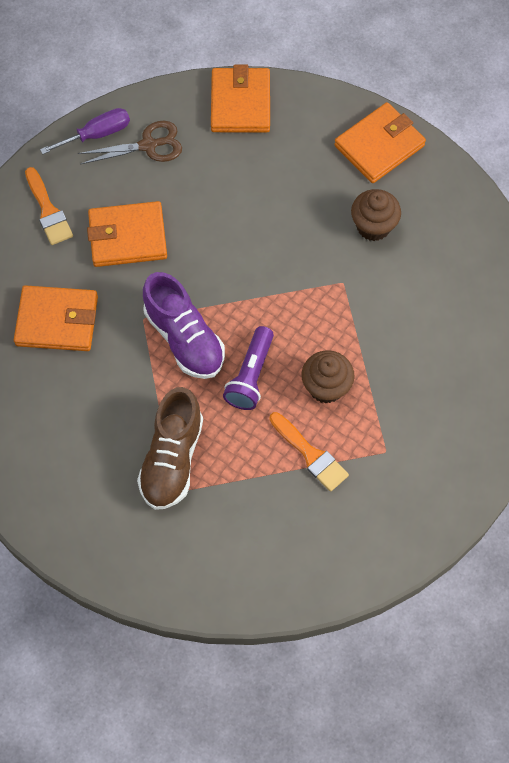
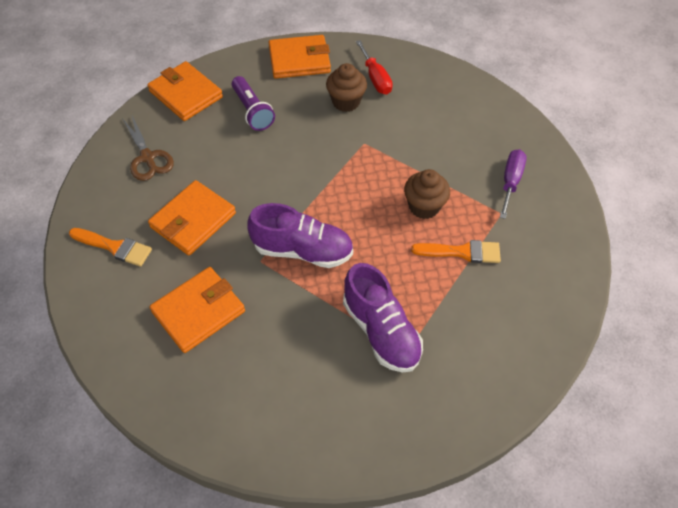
camera: 45 degrees left, 10 degrees down
(97, 134) = (102, 176): purple screwdriver -> purple screwdriver (510, 182)
(148, 145) = (147, 157): brown scissors -> brown scissors turned 120 degrees clockwise
(172, 459) = (381, 331): brown shoe -> purple shoe
(251, 376) = (371, 237): purple flashlight -> purple flashlight (252, 111)
(379, 146) = (299, 60): orange wallet -> orange wallet turned 75 degrees clockwise
(429, 223) = (375, 78): none -> red screwdriver

